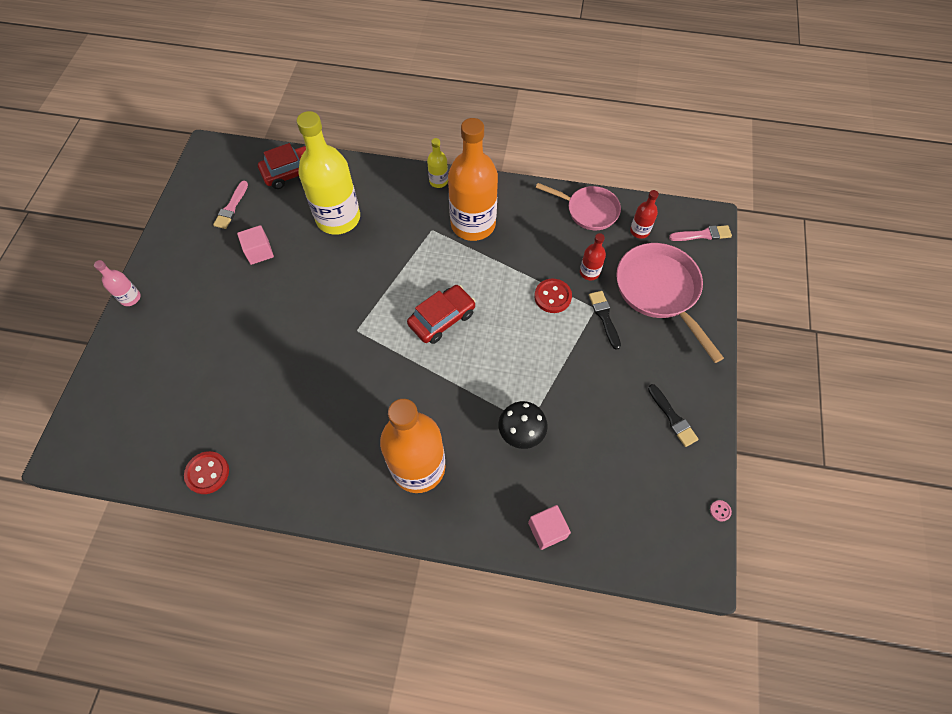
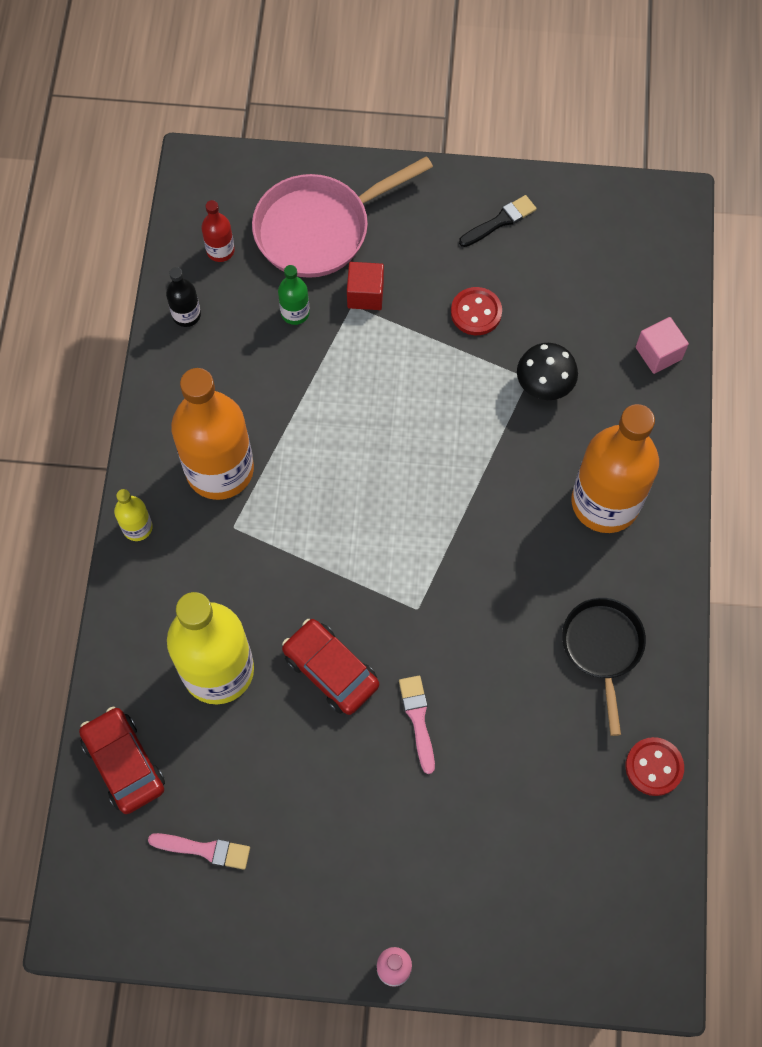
camera: 95 degrees left, 5 degrees up
(259, 252) = (291, 781): pink cube -> none
(303, 449) = (602, 648): none -> black pan
(442, 319) = (387, 496): red car -> red car (330, 670)
(552, 297) = (339, 357): red button -> red button (476, 312)
(588, 210) = (186, 315): pink pan -> black bottle
(589, 272) = (295, 313): red bottle -> green bottle
(604, 317) = (365, 294): black brush -> red cube
(703, 234) = (222, 174): pink brush -> pink brush (418, 719)
(720, 511) = (606, 180): pink button -> none

